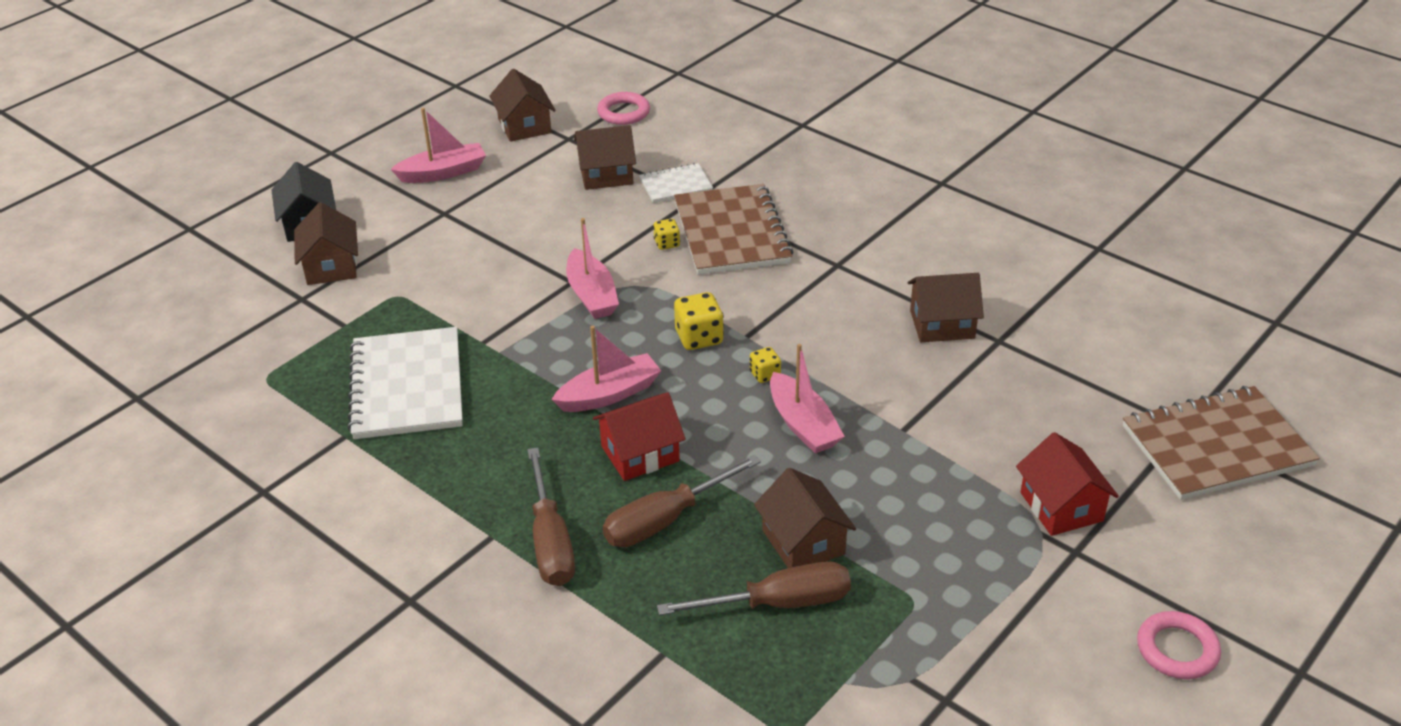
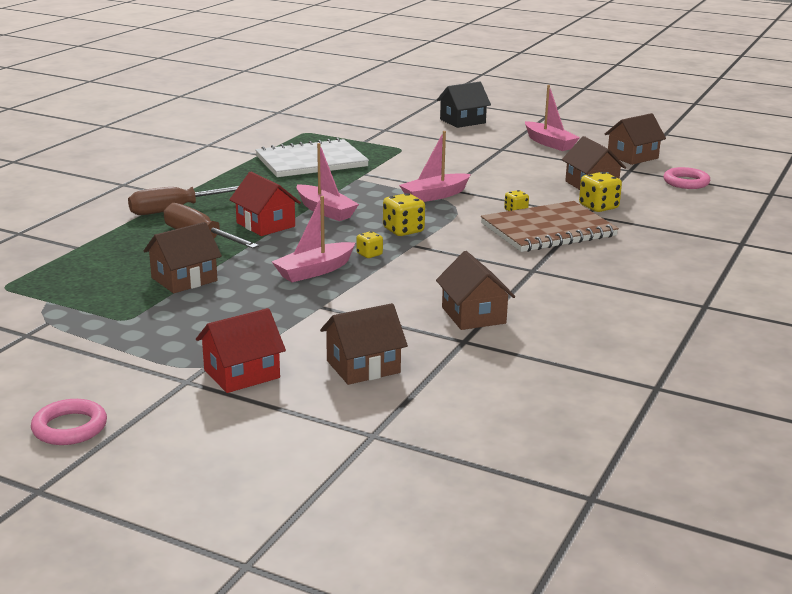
camera: 75 degrees right, 15 degrees down
(331, 266) = (421, 131): brown house -> brown house (363, 367)
(676, 185) = (598, 207): white notebook -> yellow dice
(778, 603) = (122, 276): brown screwdriver -> none
(1216, 446) = (349, 453): brown notebook -> none

